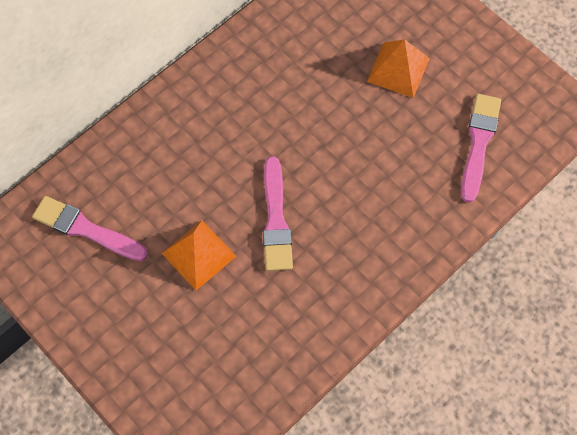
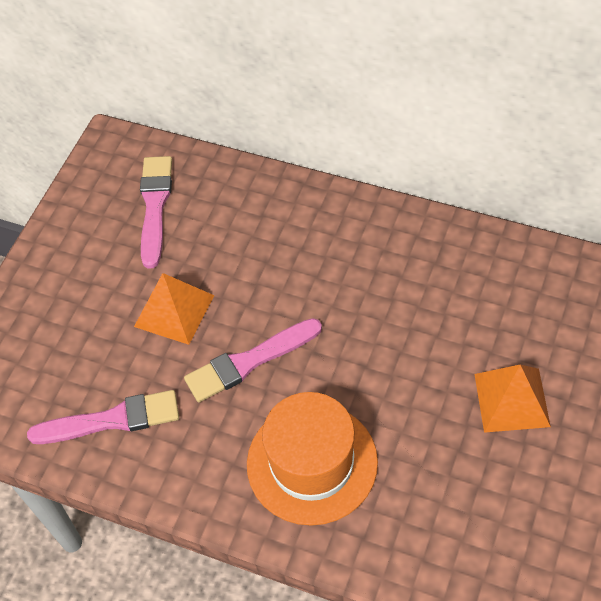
camera: 70 degrees right, 10 degrees down
(381, 213) = (312, 463): none -> orange hat
(479, 143) = (467, 533): pink brush -> pink brush (112, 420)

